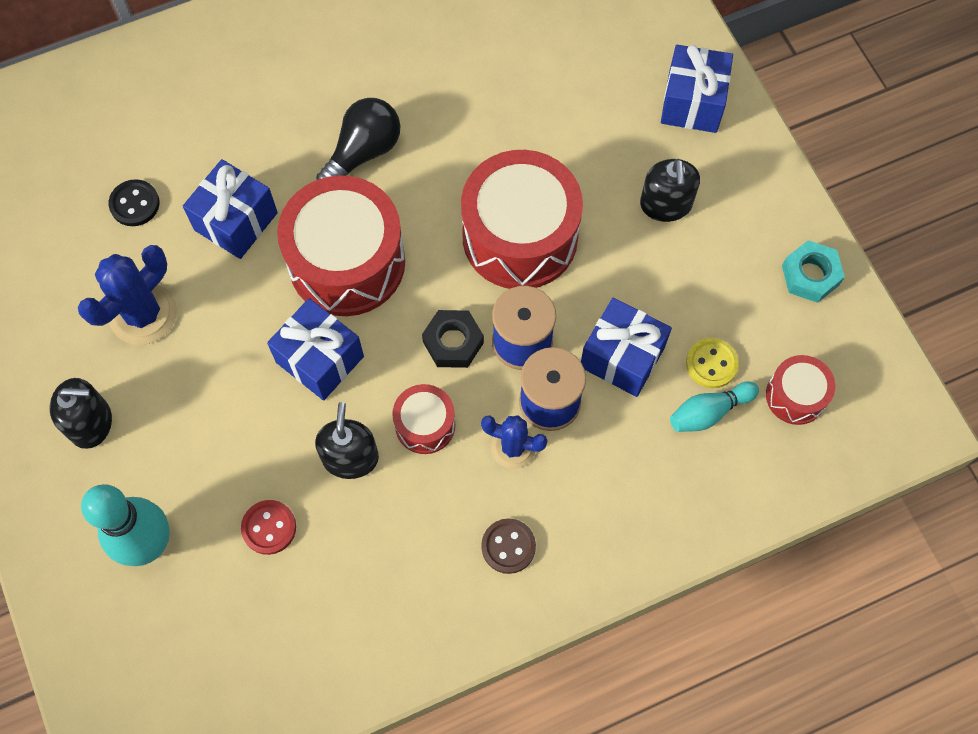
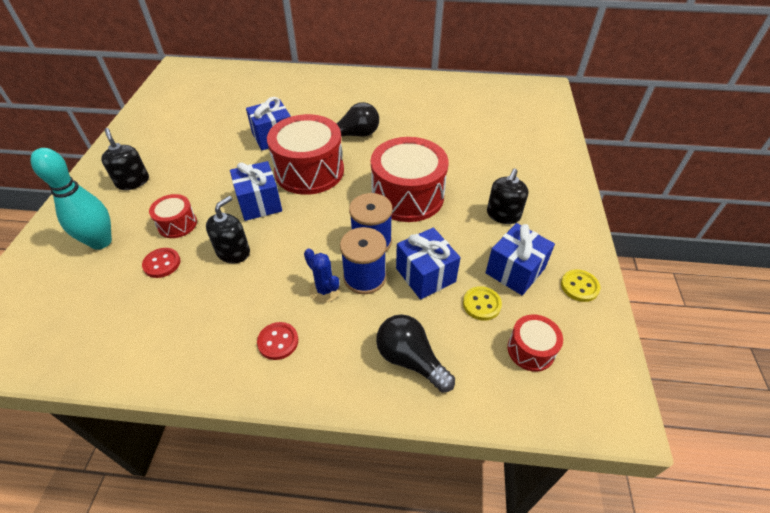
camera: 30 degrees right, 20 degrees down
(91, 423) = (133, 181): black soap dispenser -> black soap dispenser turned 150 degrees counterclockwise
(134, 204) = (236, 115): black button -> none
(143, 314) = (199, 152): blue cactus -> none
(425, 425) = (285, 255): red drum -> red drum (177, 224)
(453, 342) = (333, 225): black nut -> none
(508, 546) = (278, 341): brown button -> red button
(673, 483) = (410, 360): none -> black light bulb
(692, 103) = (548, 178): blue gift -> blue gift (515, 271)
(709, 412) = (462, 330): turquoise bowling pin -> none
(810, 275) = (579, 286): turquoise nut -> yellow button

